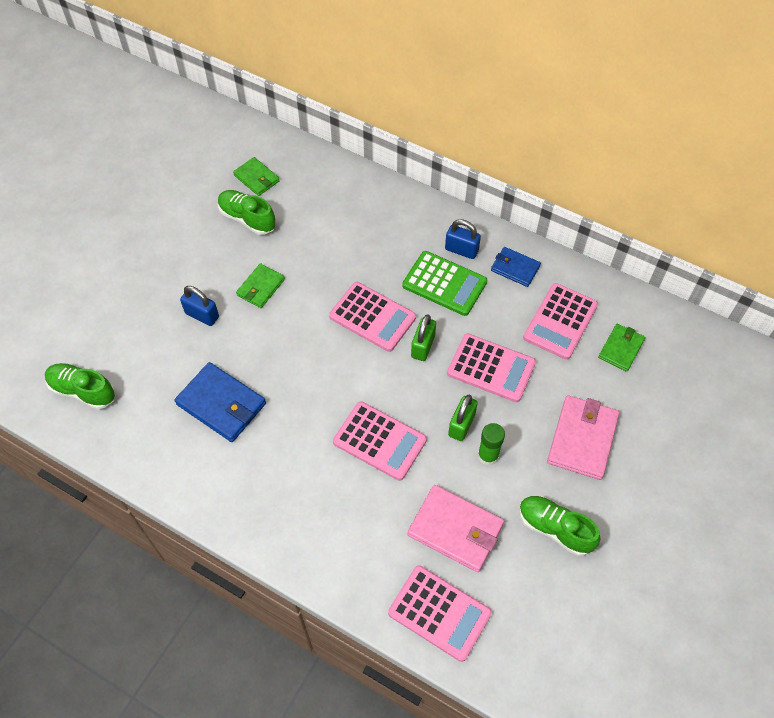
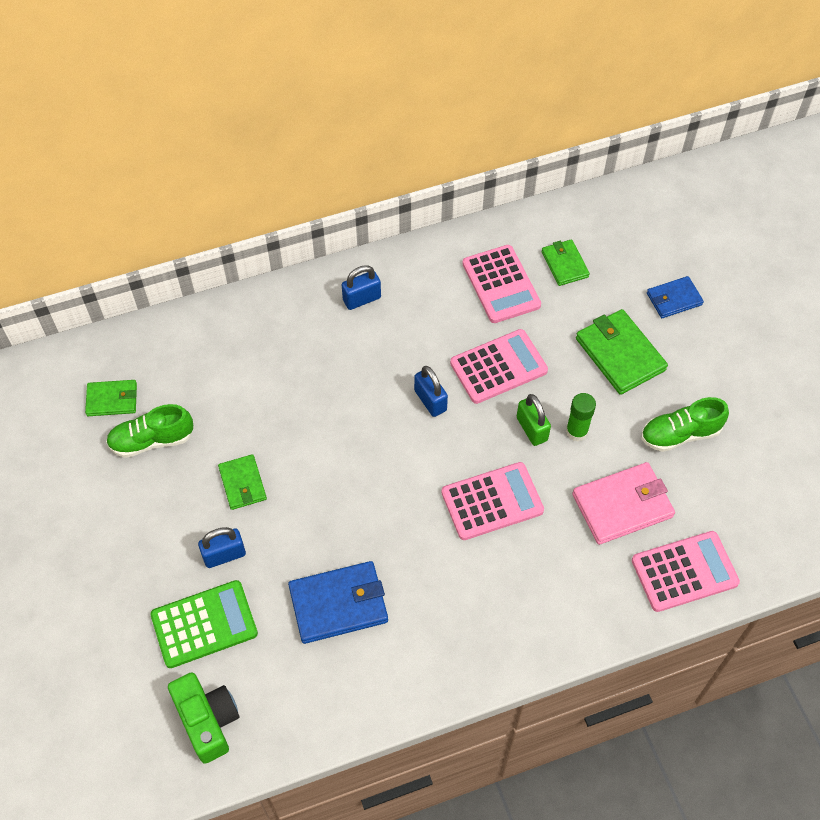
camera: 50 degrees left, 0 degrees up
(82, 391) = (208, 720): green shoe -> green camera
(372, 317) = (364, 417): pink calculator -> none
(423, 346) = (430, 400): green padlock -> blue padlock
(444, 284) = (383, 337): green calculator -> green calculator (204, 624)
(515, 268) = (419, 275): blue wallet -> blue wallet (674, 299)
(582, 439) = (620, 354): pink wallet -> green wallet

